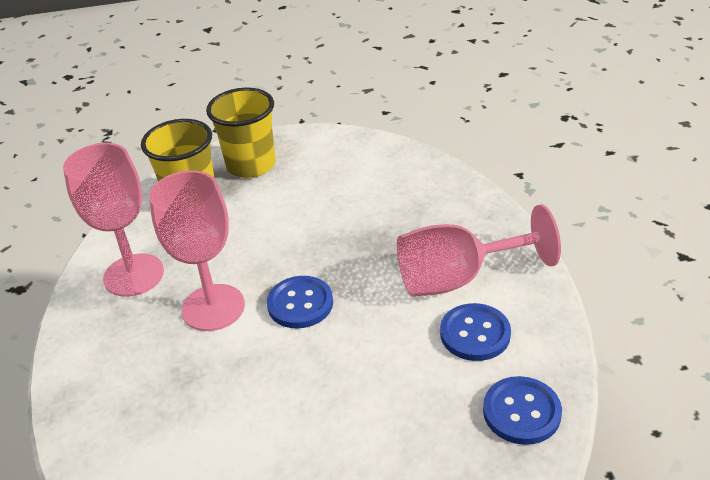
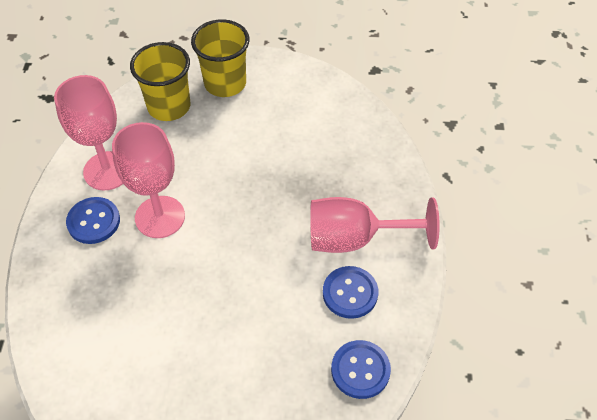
camera: 10 degrees right, 15 degrees up
(300, 304) = (226, 231): blue button -> blue button (93, 221)

